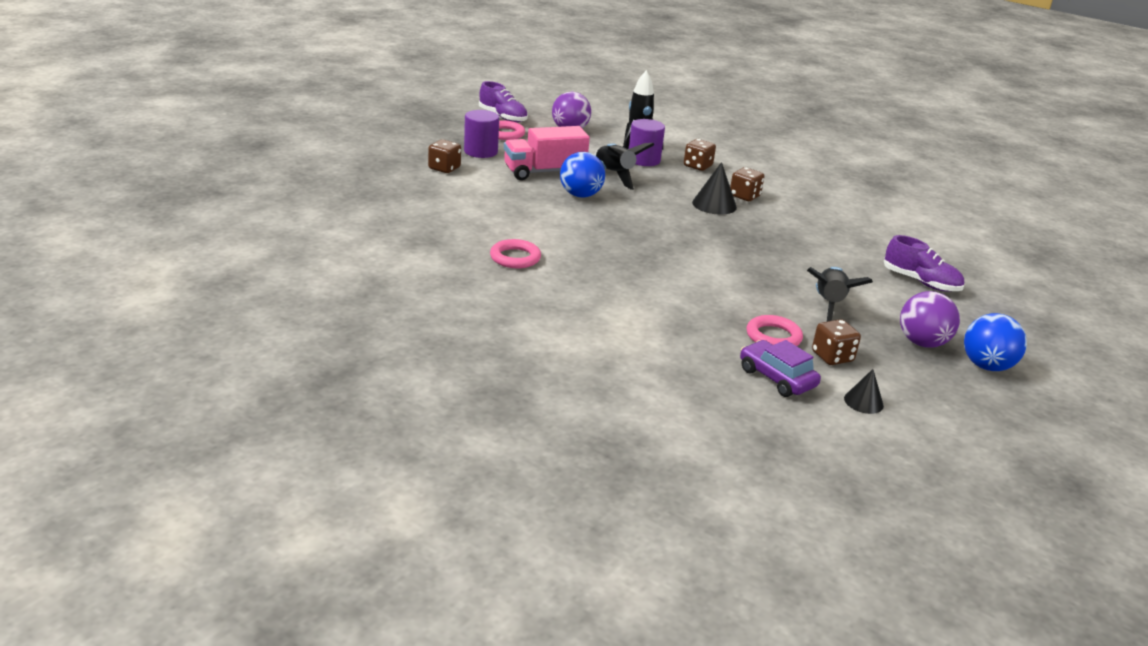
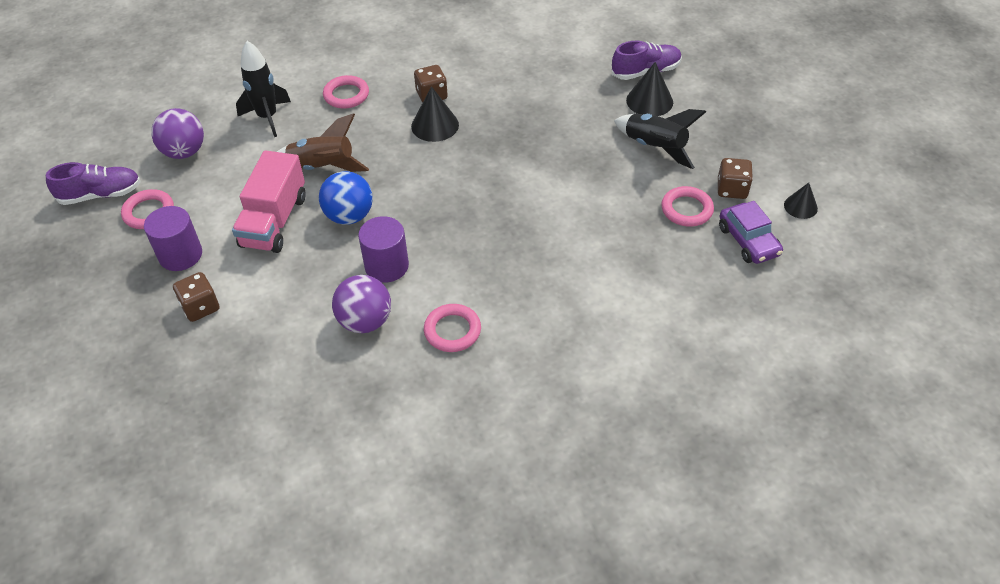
camera: 55 degrees left, 20 degrees up
(614, 175) = (322, 168): black rocket -> brown rocket
(644, 160) = (303, 128): purple cylinder -> purple cylinder (386, 266)
(697, 166) = (346, 95): brown dice -> pink ring
(776, 378) = (748, 241): purple car -> purple car turned 105 degrees counterclockwise
(885, 291) = (649, 101): none -> black cone
(922, 343) = (734, 125): purple ball -> purple ball (365, 321)
(986, 366) = (780, 109): blue ball -> none

